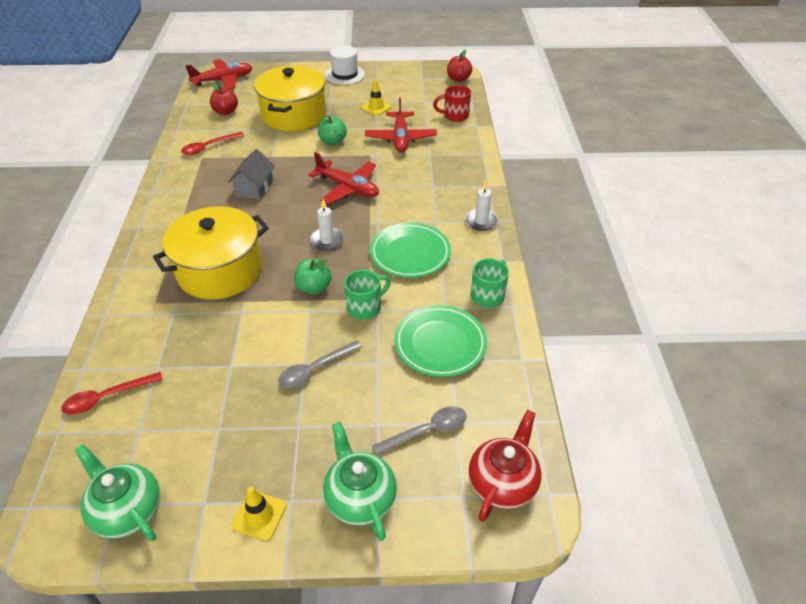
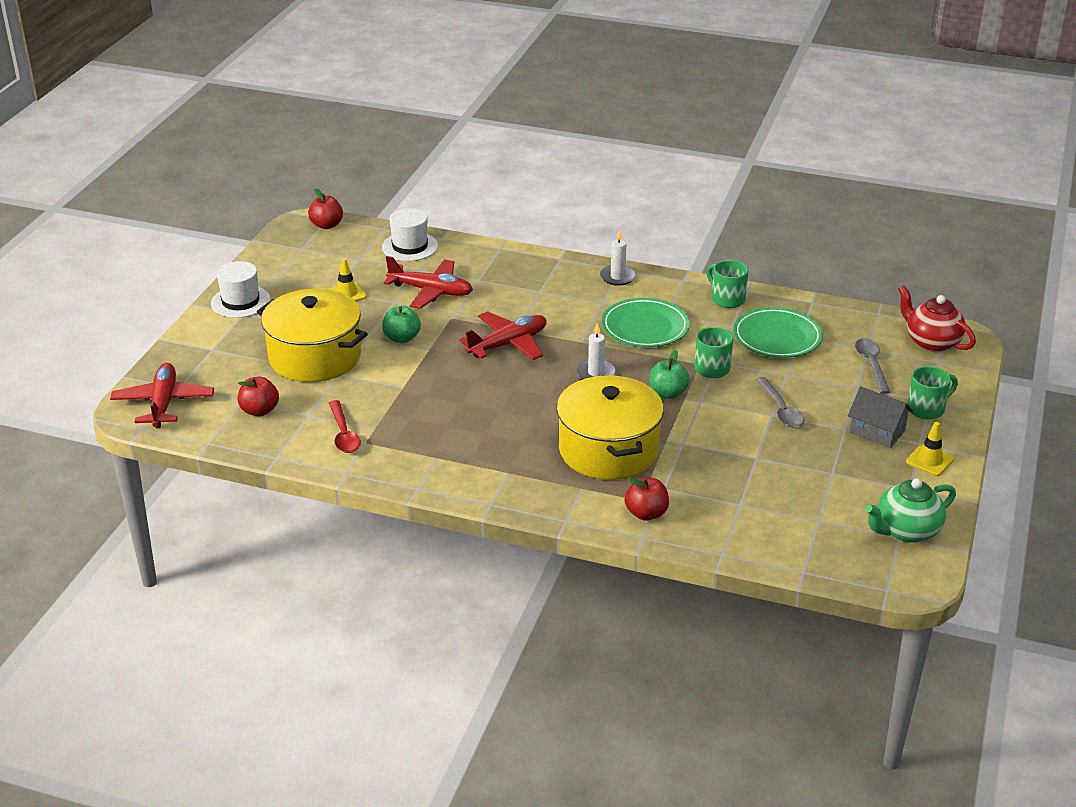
camera: 70 degrees left, 10 degrees down
(106, 397) = (769, 539): red spoon -> none
(136, 310) = (646, 513): none -> red apple
(254, 188) = (464, 408): grey house -> grey house (877, 431)
(360, 498) = (927, 409): green teapot -> green mug
(455, 116) = (410, 246): red mug -> white hat

